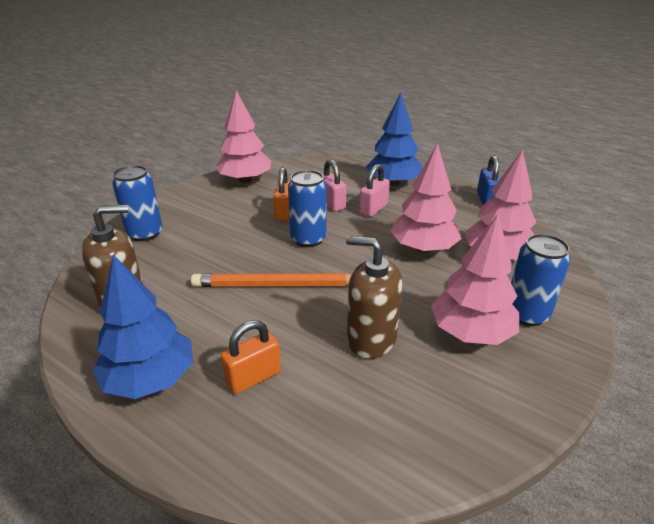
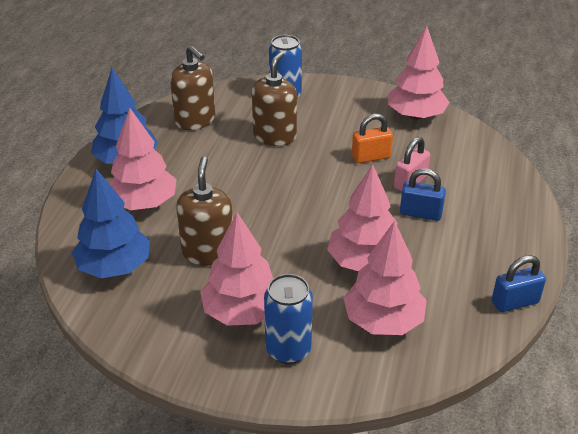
camera: 70 degrees right, 5 degrees up
(207, 254) = (274, 136): none -> brown soap dispenser
(253, 377) = (144, 203): orange padlock -> pink tree
(277, 285) = (252, 185): orange pencil -> none
(308, 239) = (333, 184): blue can -> none
(373, 209) = (420, 213): pink padlock -> blue padlock
(393, 183) = (494, 217): blue tree -> blue tree (114, 267)

